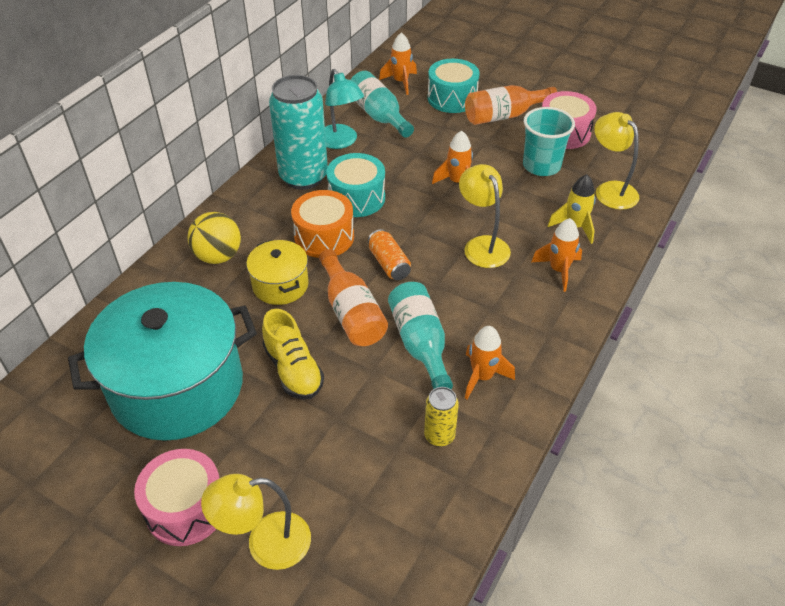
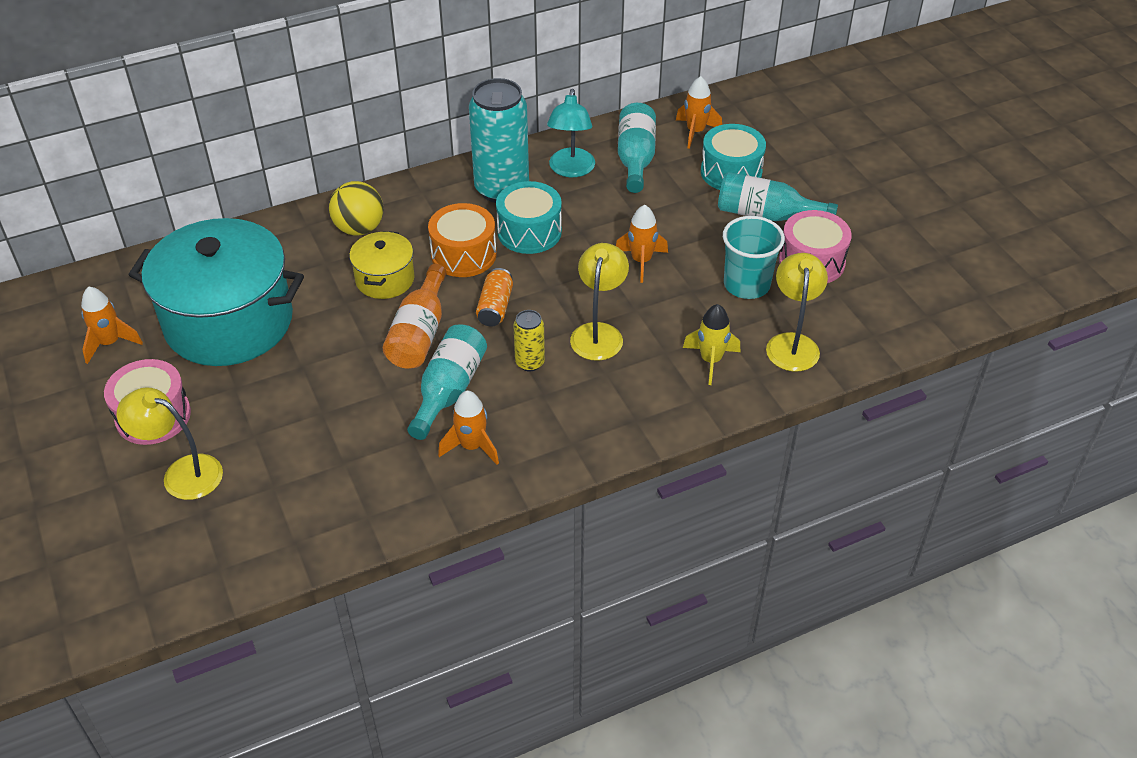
camera: 35 degrees right, 0 degrees up
(293, 370) = (326, 356): yellow shoe -> none
(439, 436) = (386, 472): yellow can -> yellow can (530, 363)
(504, 116) = (766, 215): orange bottle -> turquoise bottle
(558, 270) = (646, 393): orange rocket -> orange rocket (110, 343)

